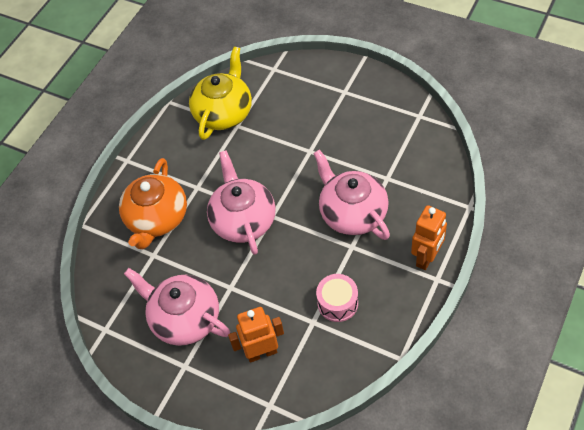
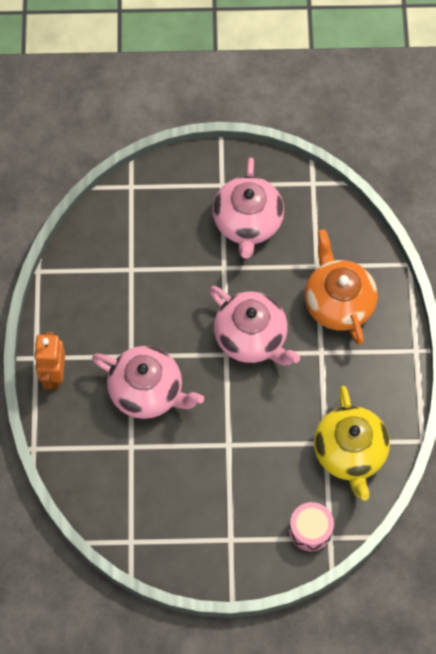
camera: 145 degrees right, 10 degrees up
(184, 318) = (247, 222): pink teapot -> pink teapot turned 90 degrees clockwise
(262, 352) = (161, 224): orange robot -> none
(337, 303) = (117, 295): pink drum -> pink drum (310, 530)

